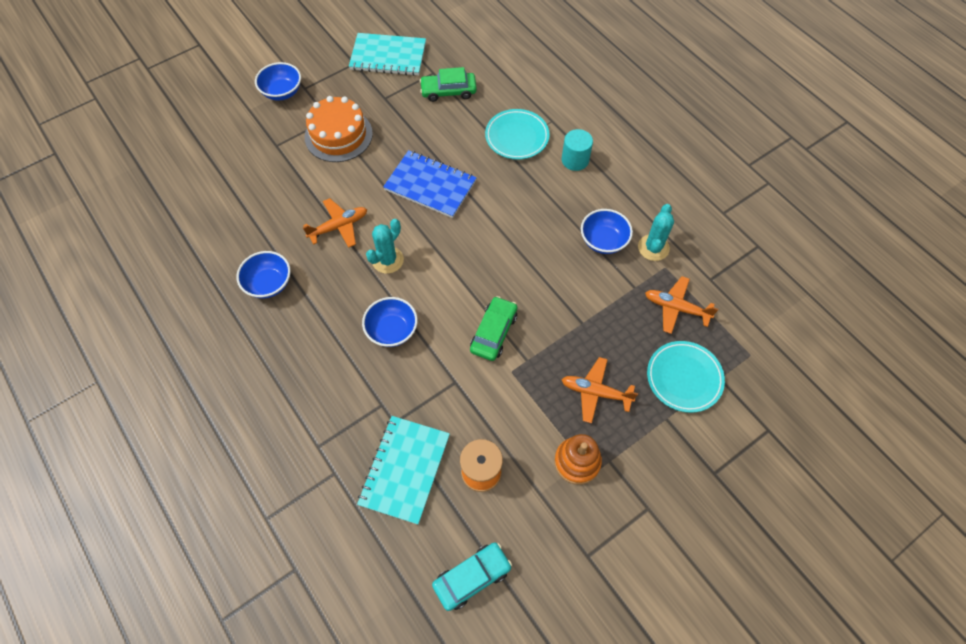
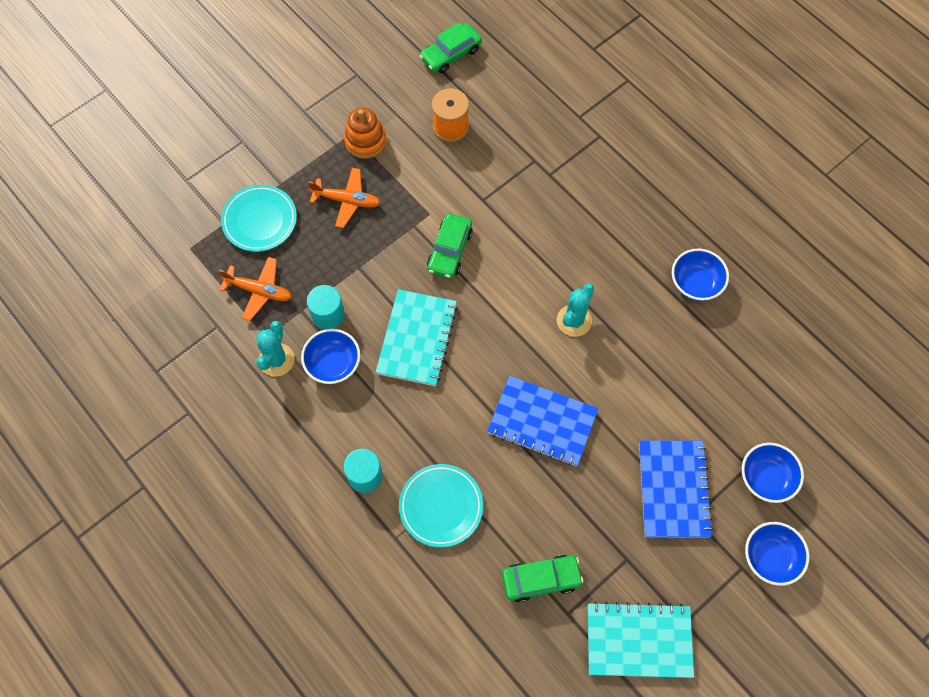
camera: 175 degrees right, 5 degrees up
(338, 135) = (673, 489): orange cake -> blue notebook
(339, 226) = (638, 357): orange plane -> none
(392, 330) = (554, 244): blue bowl -> blue bowl (766, 478)
(405, 470) = (518, 123): turquoise notebook -> turquoise notebook (417, 339)
(472, 577) = (450, 54): turquoise car -> green car
(610, 282) = (328, 314): none -> turquoise cylinder

